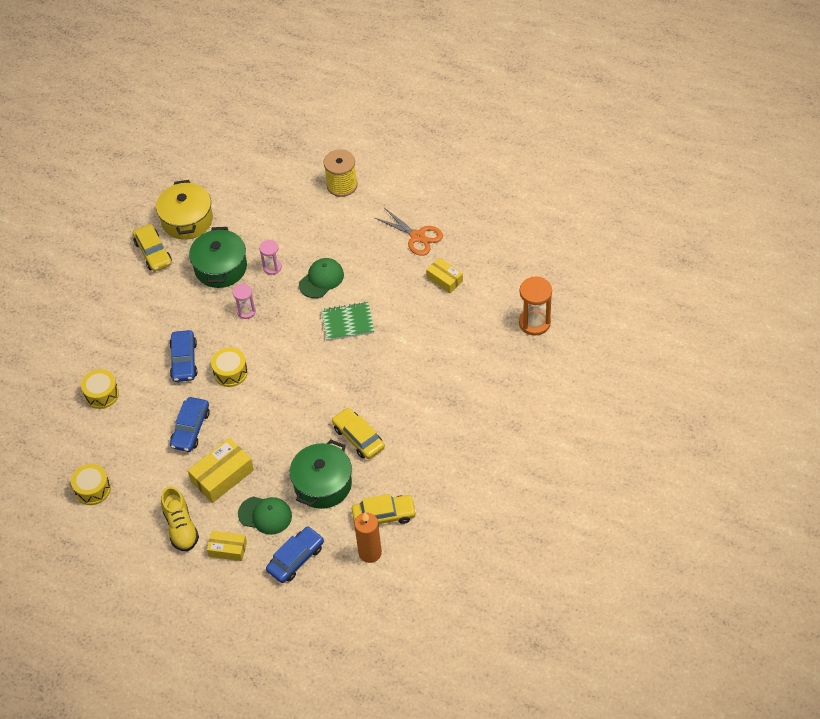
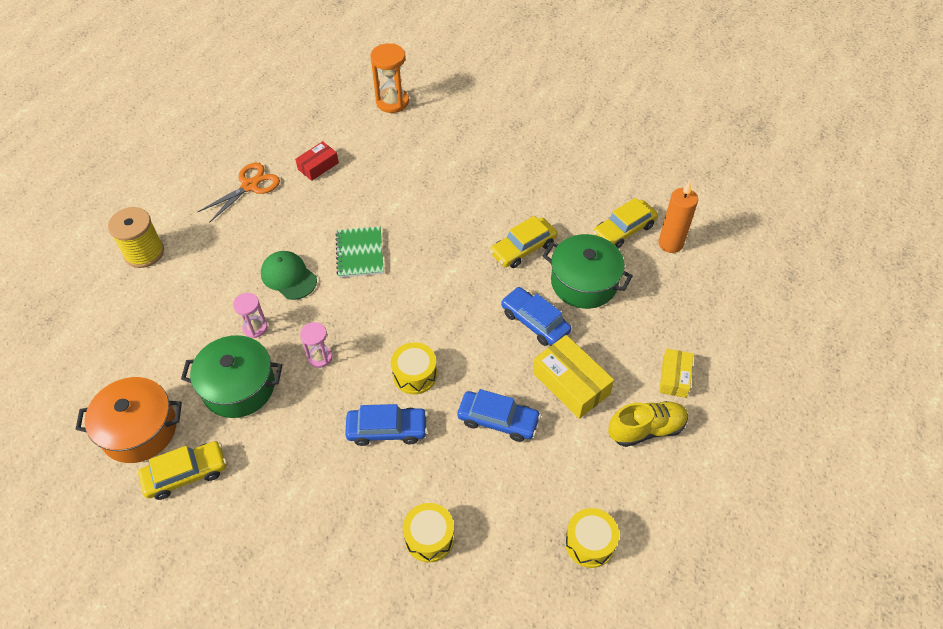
camera: 90 degrees left, 0 degrees up
(187, 220) = (139, 430): yellow pot -> orange pot
(265, 515) = (626, 338): green cap -> none
(296, 558) = (682, 309): blue car -> blue car (535, 322)
(384, 515) = (623, 230): yellow car -> yellow car turned 120 degrees counterclockwise
(444, 279) = (318, 166): yellow box -> red box

